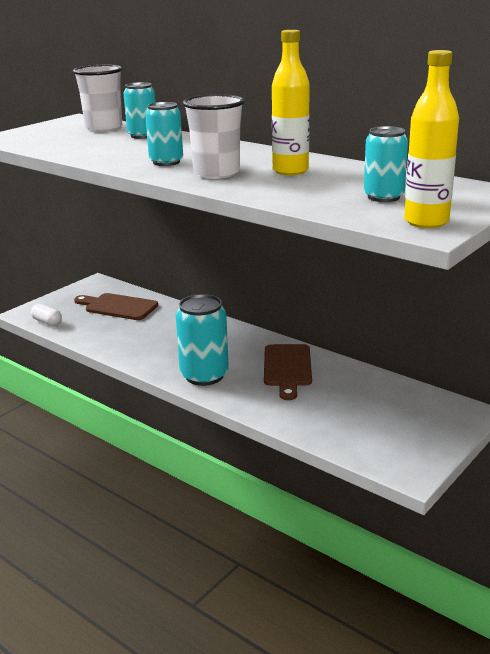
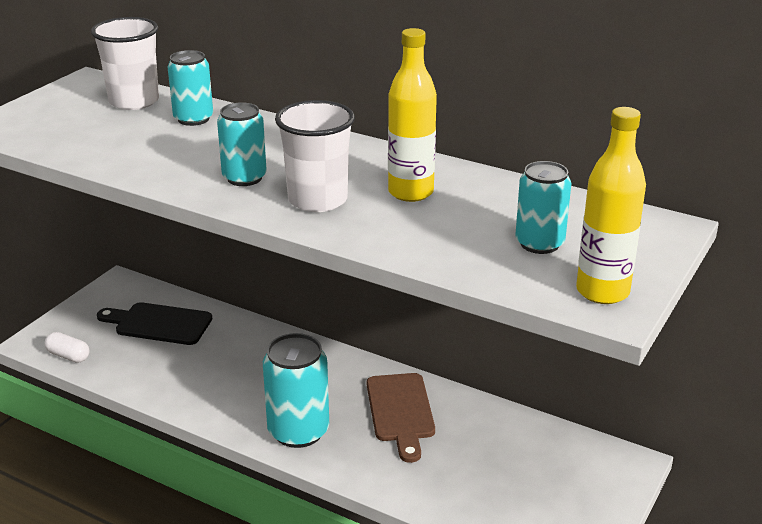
camera: 10 degrees left, 5 degrees up
(118, 307) = (159, 324): brown cutting board -> black cutting board

